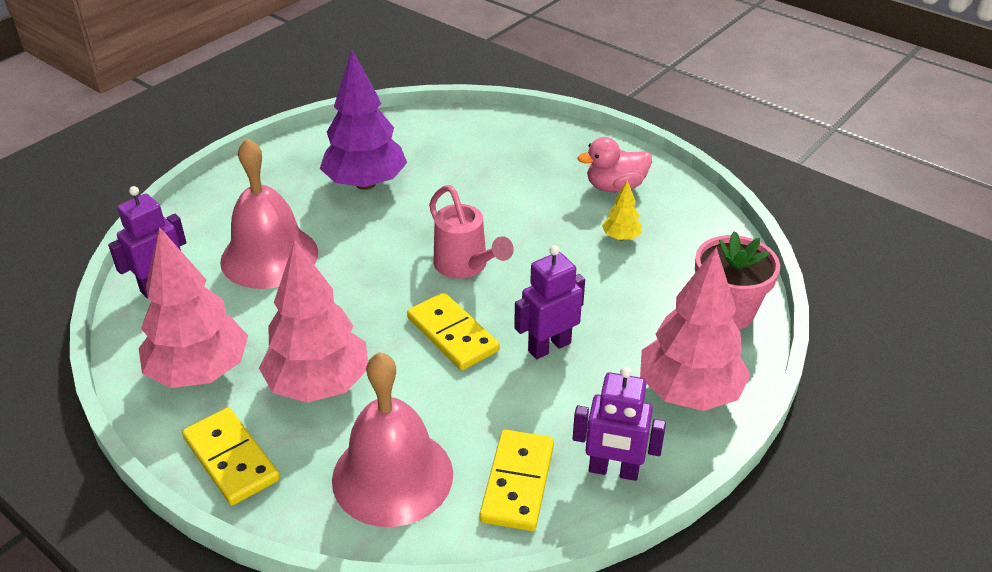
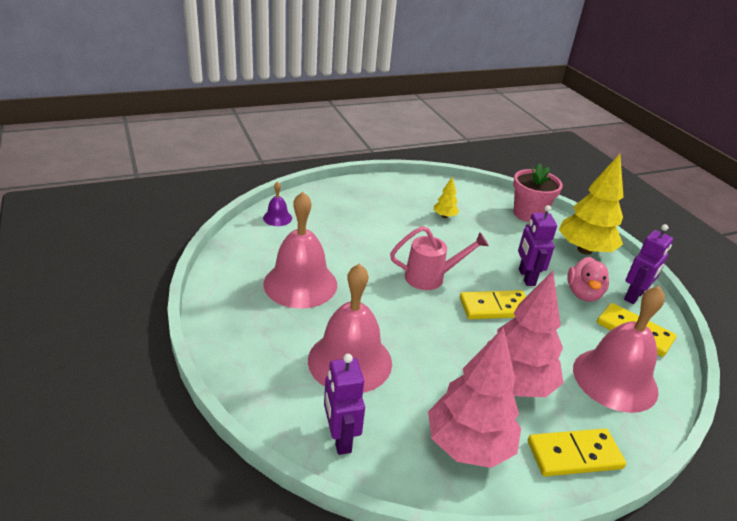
camera: 65 degrees left, 5 degrees down
(365, 184) = (300, 284): purple tree -> pink bell
(470, 126) = (277, 218): none -> purple bell
(615, 187) = (396, 199): pink duck -> pink duck (583, 293)
(689, 392) = (584, 250): pink tree -> yellow tree

